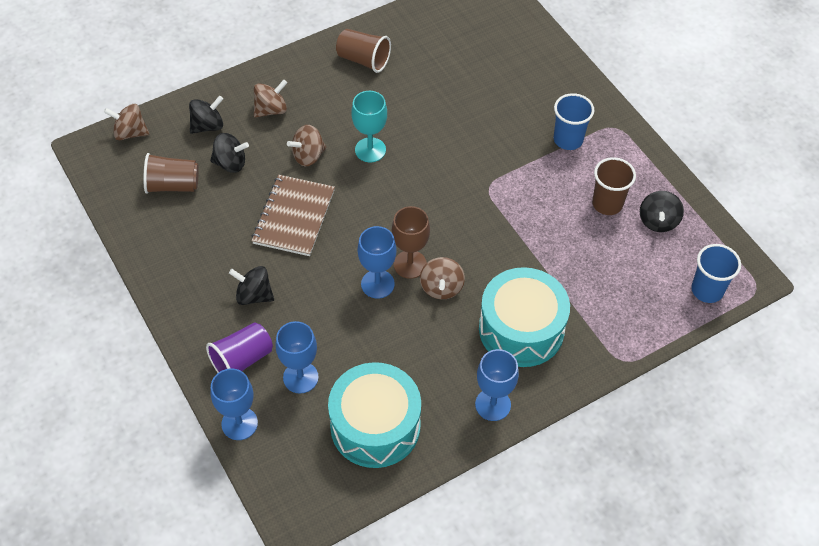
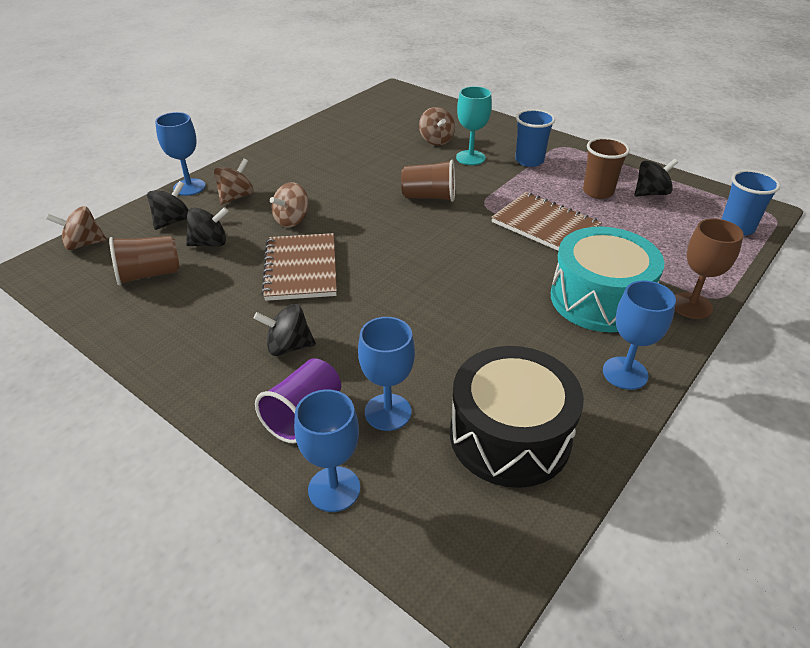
camera: 20 degrees left, 15 degrees down
(363, 60) = (311, 149): brown cup -> brown cup (429, 197)
(370, 150) = (353, 203): turquoise goblet -> turquoise goblet (470, 158)
(375, 426) = (510, 436): turquoise drum -> black drum
(377, 284) = (425, 301): blue goblet -> blue goblet (189, 187)
(410, 264) = (448, 276): brown goblet -> brown goblet (691, 305)
(441, 287) = (493, 287): brown spinning top -> brown spinning top (436, 140)
(528, 231) = (545, 225): none -> brown notebook
(658, 221) = (651, 193): black spinning top -> black spinning top turned 105 degrees counterclockwise

